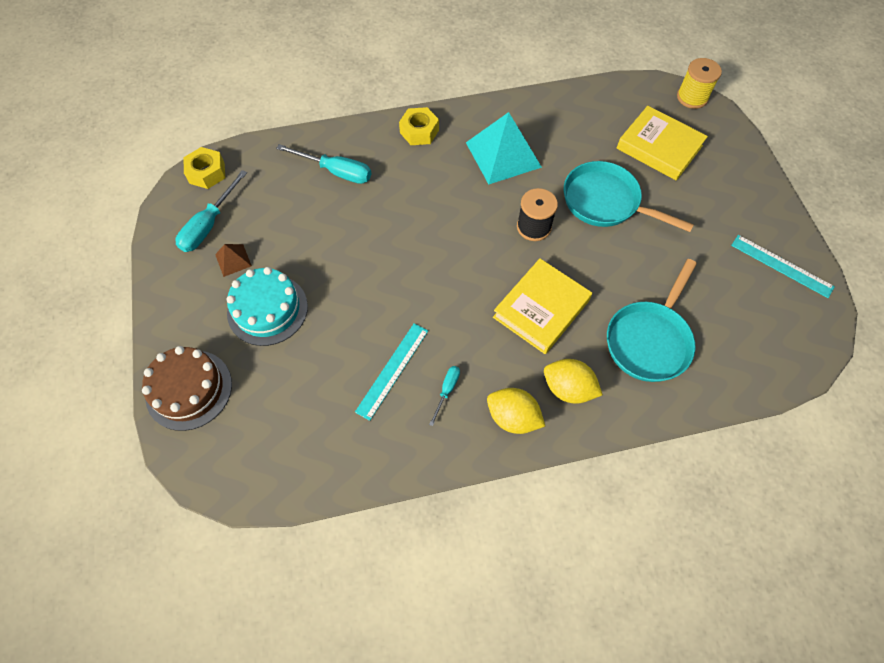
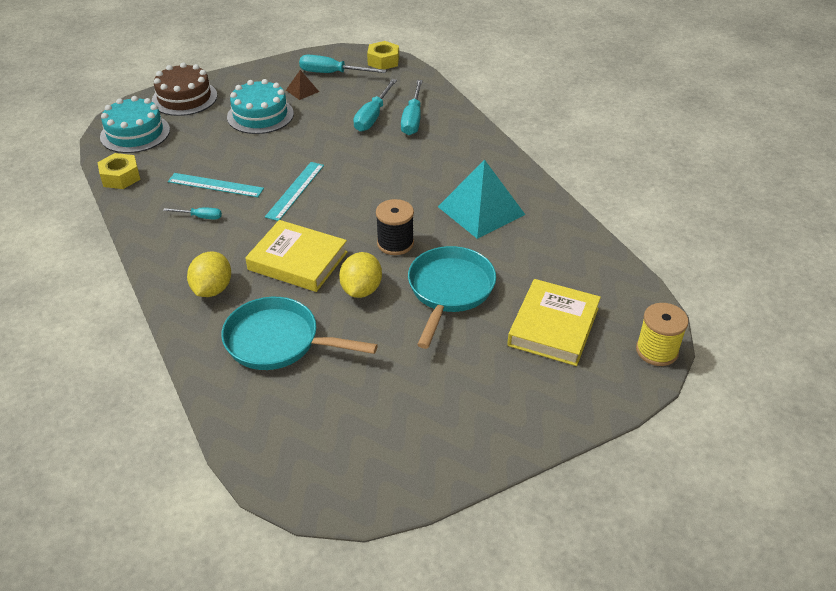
camera: 75 degrees right, 20 degrees down
(248, 454) = (135, 133): none -> turquoise cake
(316, 204) = (373, 116): none -> turquoise screwdriver
(419, 131) = (484, 154): yellow nut -> yellow nut (120, 177)
(513, 417) = (178, 258): yellow lemon -> yellow lemon (361, 290)
(781, 266) = (412, 454): turquoise ruler -> turquoise ruler (295, 190)

